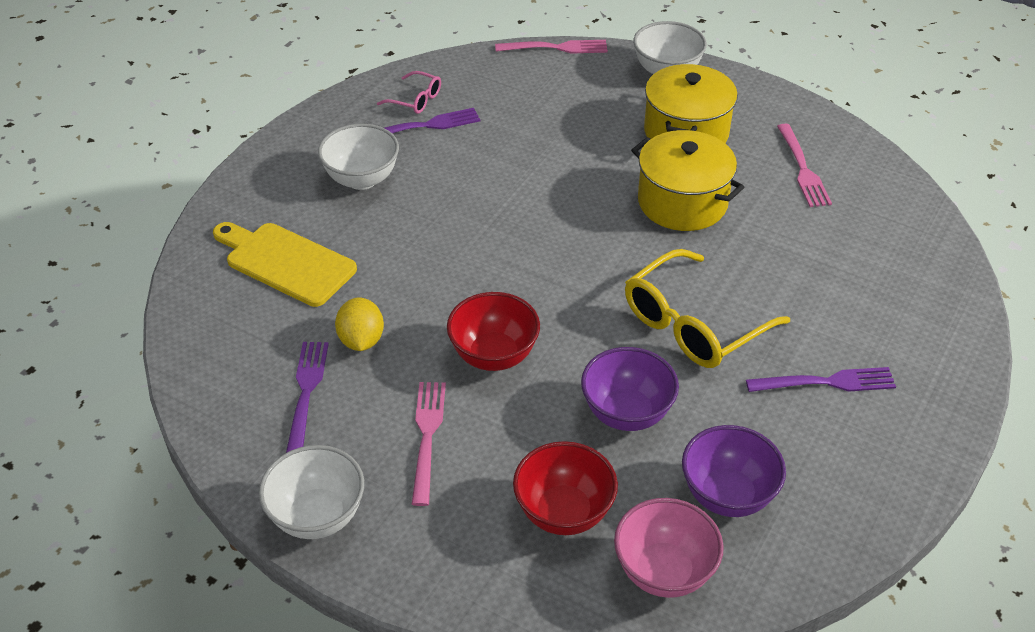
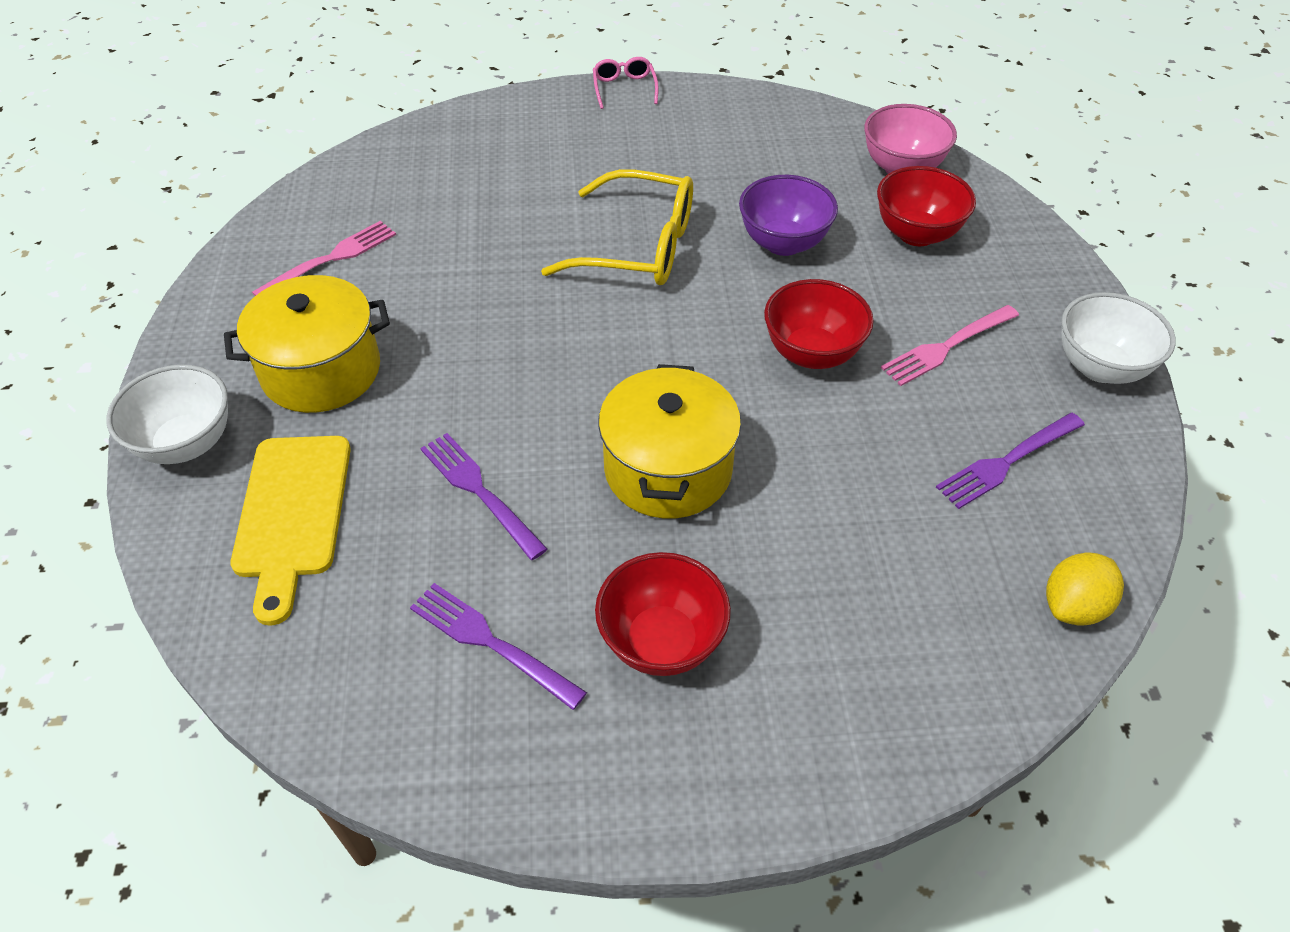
camera: 125 degrees left, 5 degrees up
(285, 262) = (874, 615): yellow cutting board -> yellow cutting board (292, 514)
(361, 340) = (902, 463): yellow lemon -> yellow lemon (1074, 606)
(362, 179) = (662, 641): white bowl -> red bowl
(416, 100) = (434, 697): pink glasses -> pink glasses (624, 88)
(556, 48) = (183, 596): pink fork -> none
(682, 202) = (460, 322): yellow pot -> yellow pot (668, 469)
(727, 495) = (802, 164): purple bowl -> none
(826, 382) = (632, 155): purple fork -> purple fork (479, 491)

